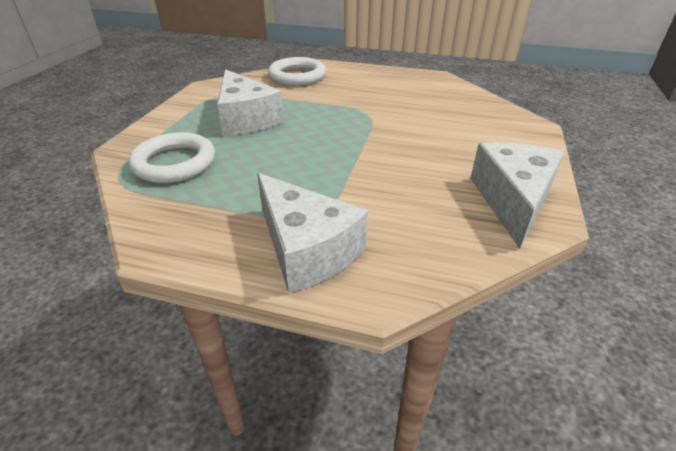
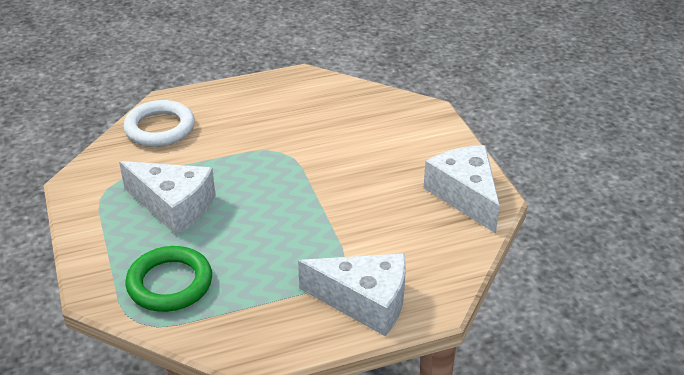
camera: 35 degrees left, 0 degrees up
(174, 163) = (170, 283): white ring -> green ring

